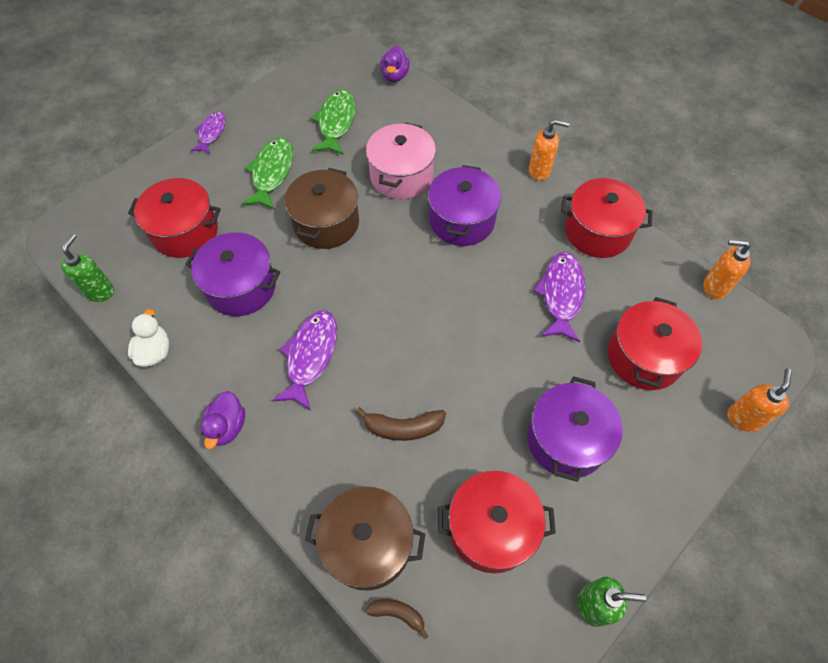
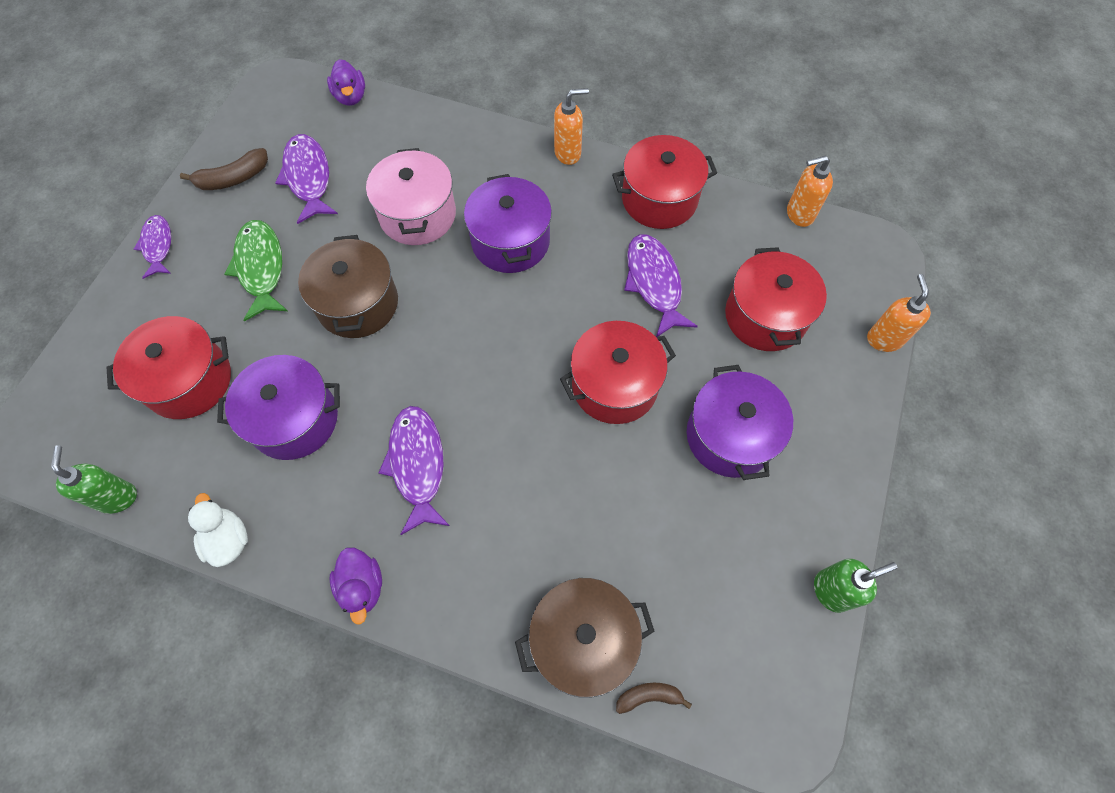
camera: 25 degrees left, 5 degrees up
(336, 122) = (308, 178): green fish -> purple fish
(403, 428) = (559, 499): brown banana -> brown banana (233, 178)
(491, 528) = (699, 562): red pot -> red pot (615, 385)

